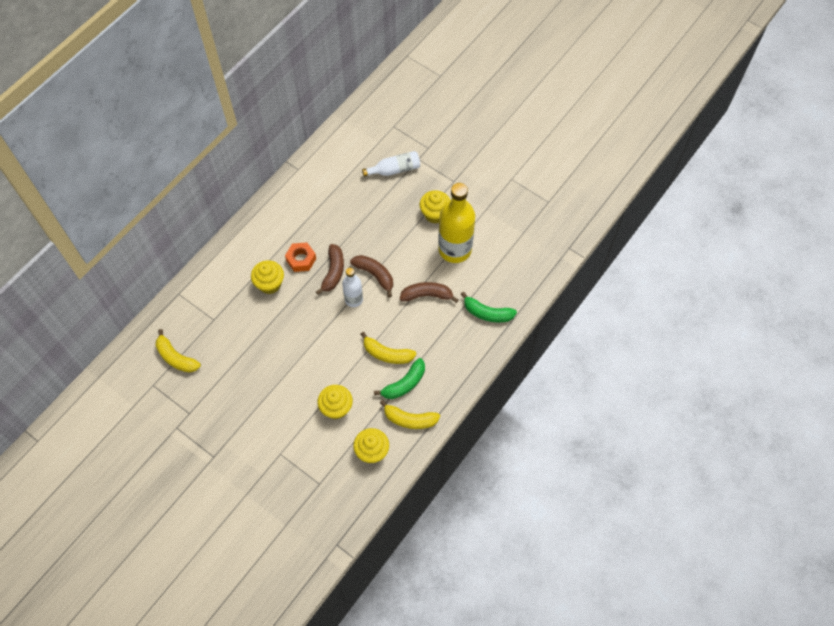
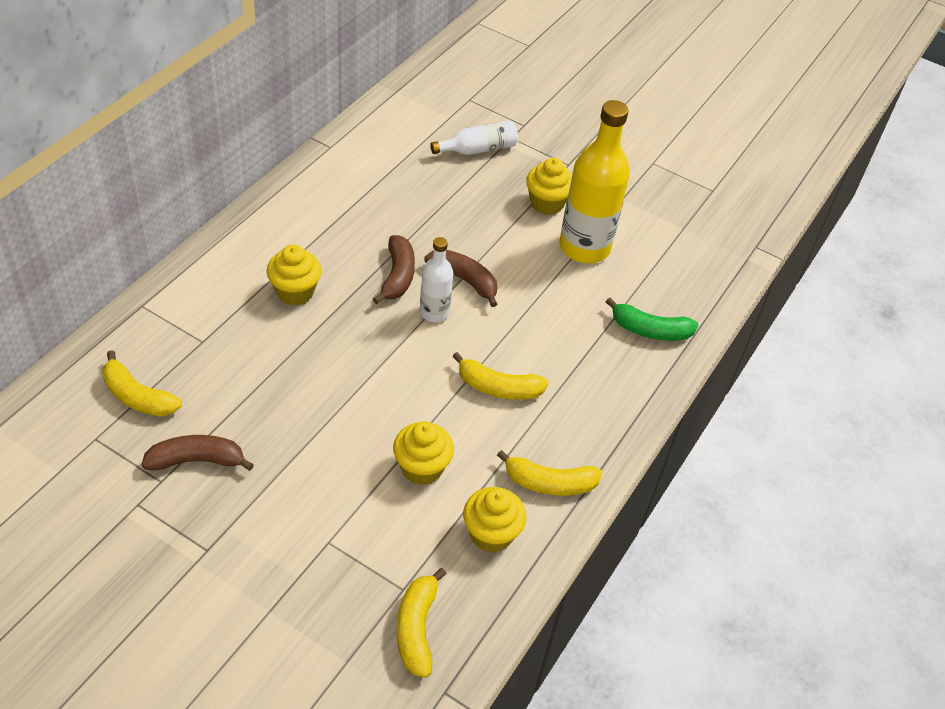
camera: 10 degrees left, 15 degrees down
(301, 259) = (344, 259): orange nut -> none
(325, 507) = (417, 628): none -> yellow banana
(404, 384) = (532, 430): green banana -> none
(427, 295) = (551, 307): brown banana -> brown banana (197, 460)

